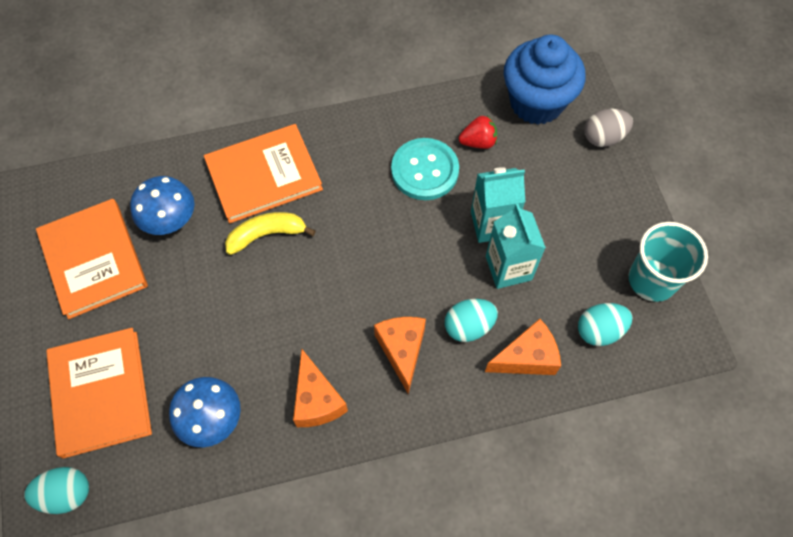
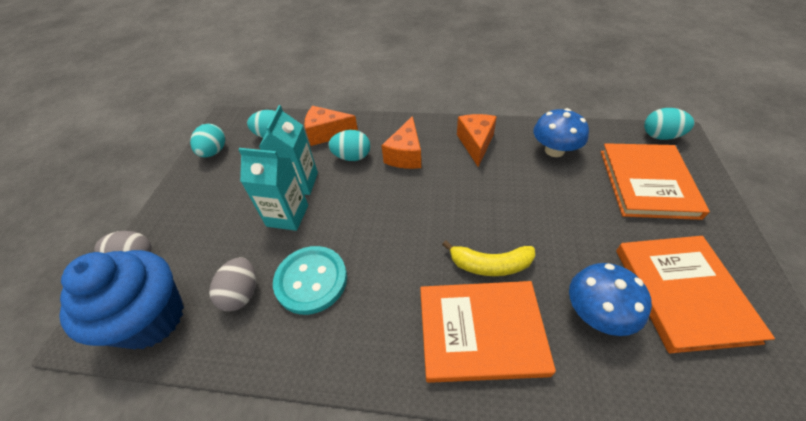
camera: 155 degrees left, 15 degrees down
(478, 142) = (242, 293): red strawberry -> grey egg
(652, 280) = (214, 152): turquoise cup -> turquoise egg

